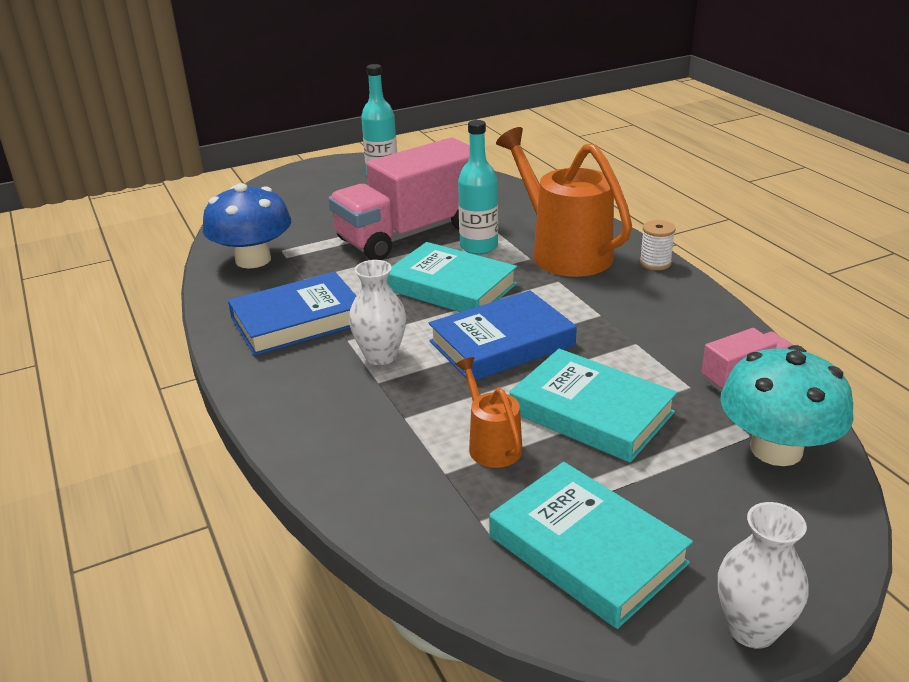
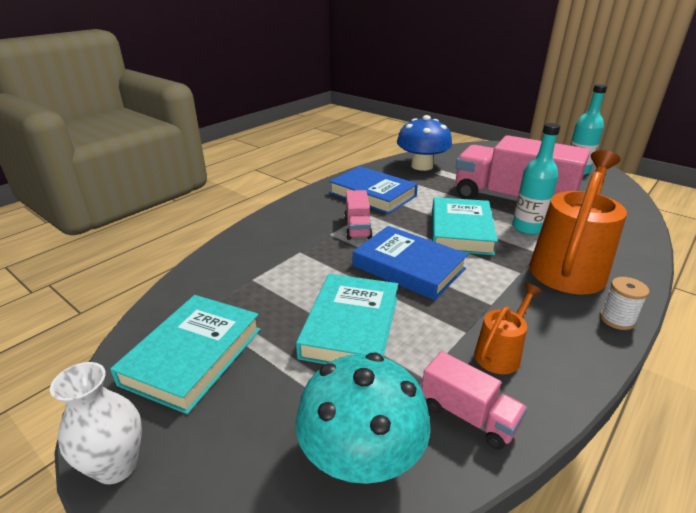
camera: 65 degrees right, 0 degrees up
(381, 356) = (357, 228): white vase -> pink truck
(491, 444) = (289, 290): orange watering can -> orange watering can (500, 352)

